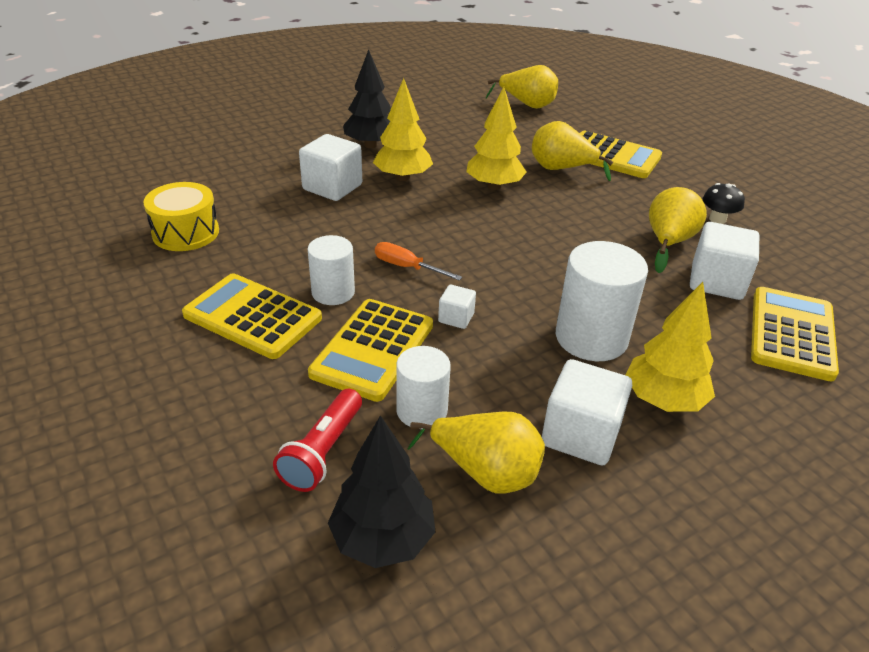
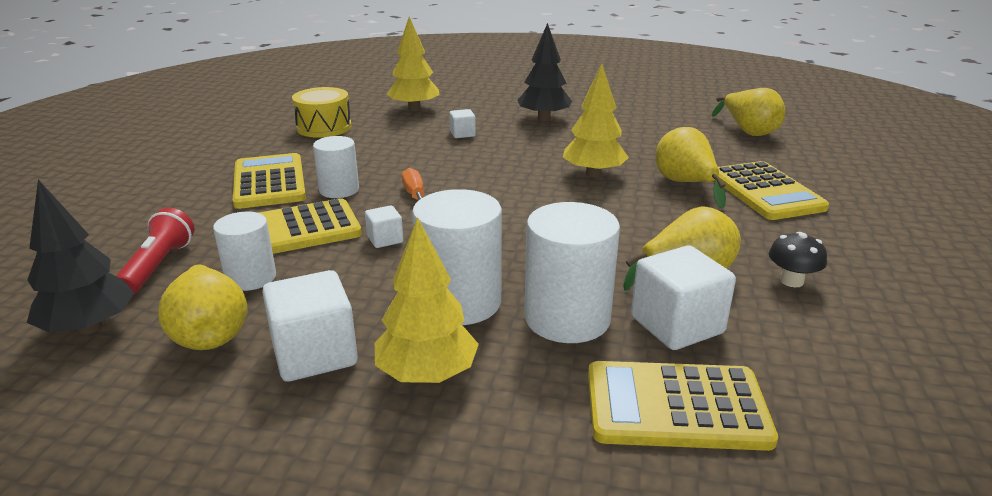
camera: 45 degrees right, 10 degrees down
(322, 451) = (159, 266): red flashlight -> red flashlight turned 120 degrees clockwise
(332, 187) = (462, 134): white cube -> white cube, size x0.52
(402, 177) = (527, 144): yellow tree -> yellow tree (414, 109)
(663, 311) = (567, 318): none -> white cylinder
(792, 334) = (676, 407): yellow calculator -> yellow calculator turned 150 degrees counterclockwise

